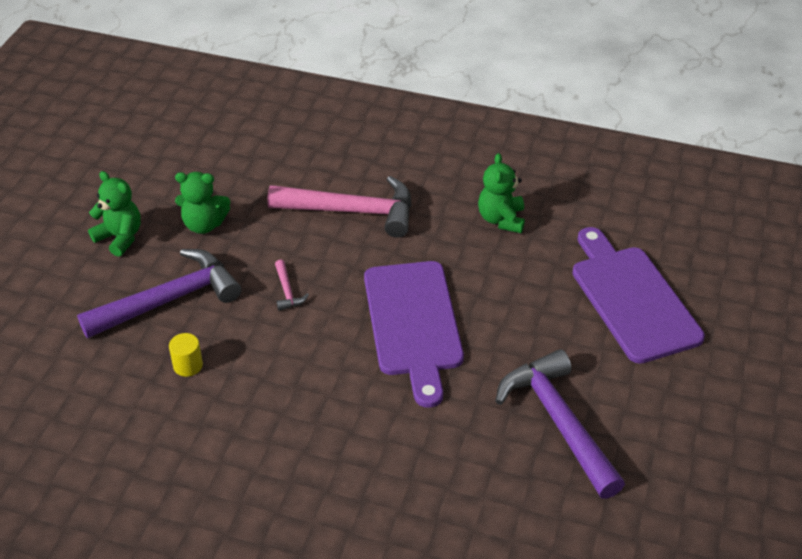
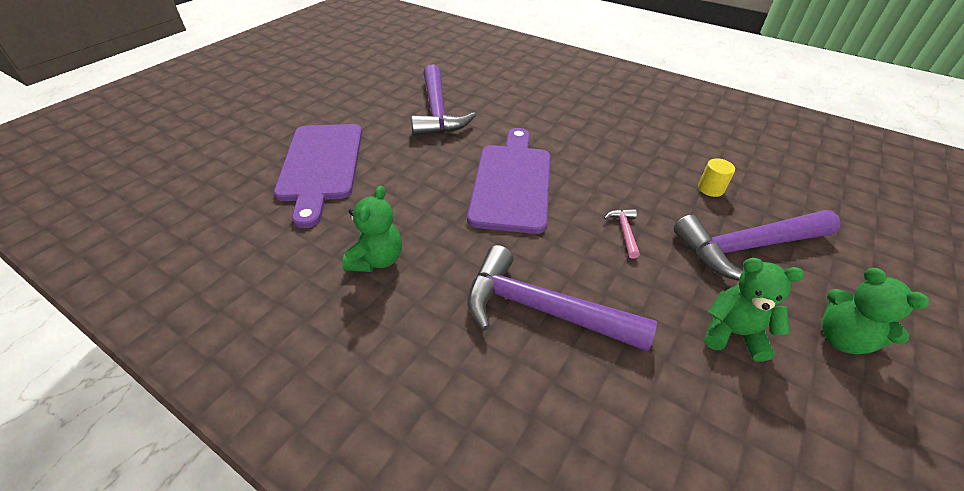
camera: 165 degrees left, 0 degrees up
(351, 211) = (542, 309): pink hammer -> purple hammer

